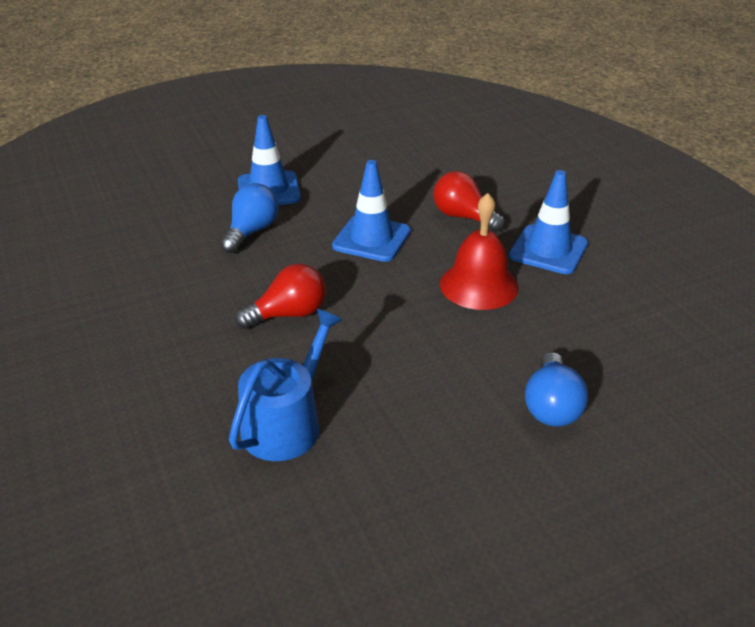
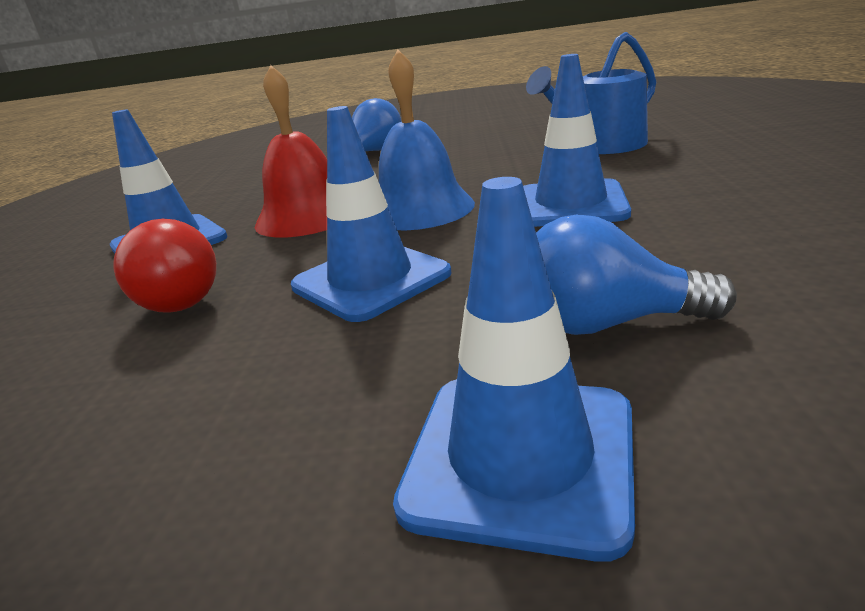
camera: 150 degrees left, 10 degrees down
(251, 231) = (606, 324): blue light bulb -> blue light bulb turned 45 degrees clockwise
(288, 314) = (570, 204): red light bulb -> blue traffic cone
(396, 301) = (420, 209): none -> blue bell

